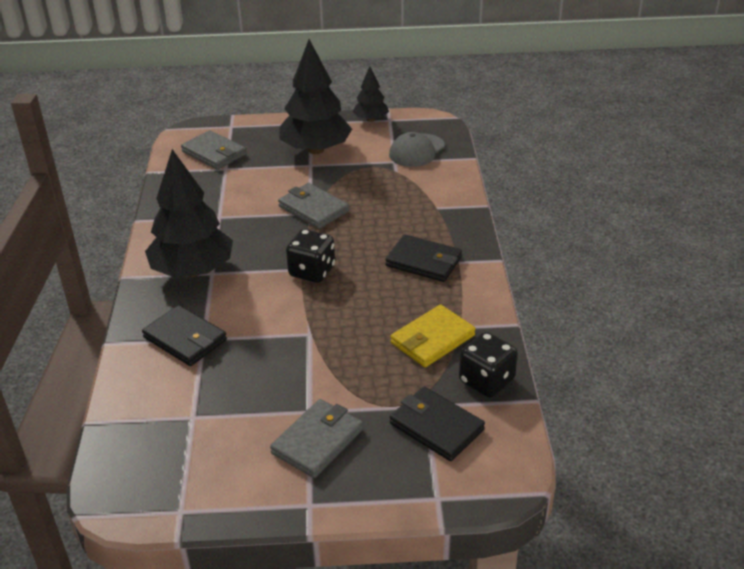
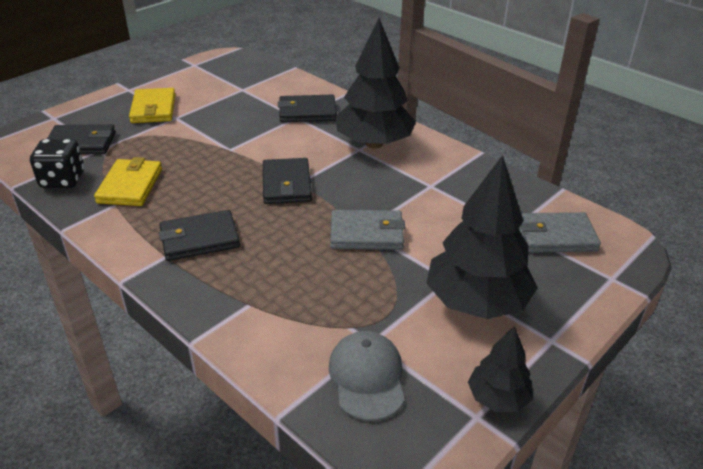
camera: 135 degrees right, 0 degrees up
(312, 271) = (286, 184): black dice -> black wallet
(317, 441) = (153, 109): grey wallet -> yellow wallet

